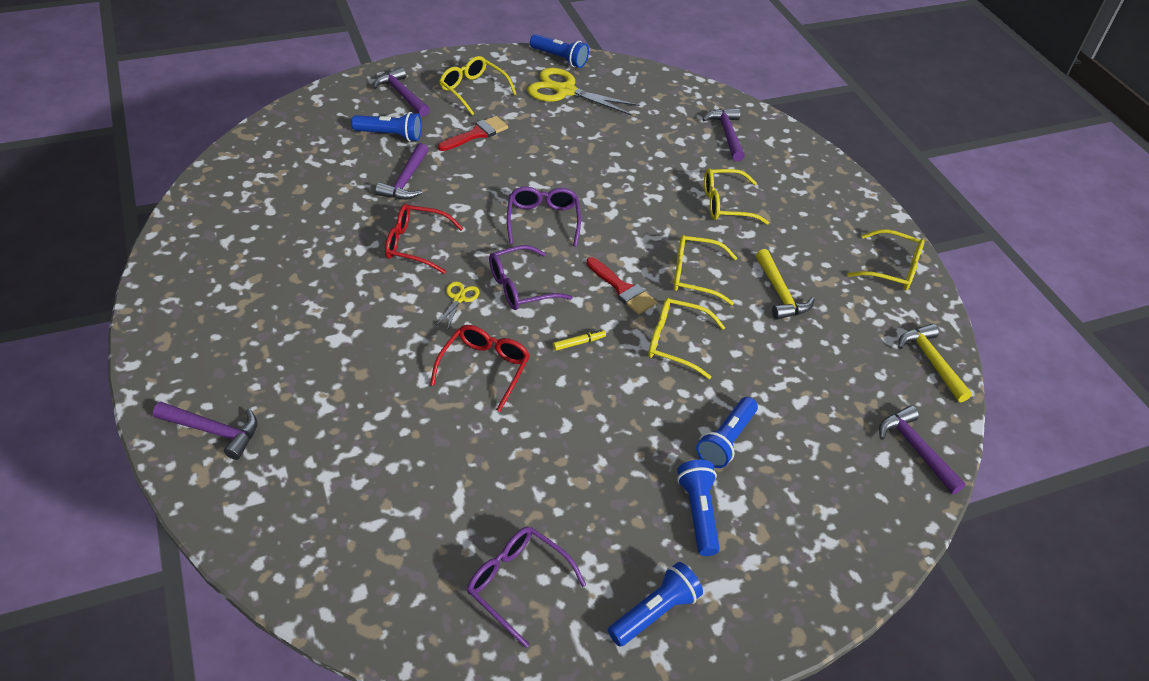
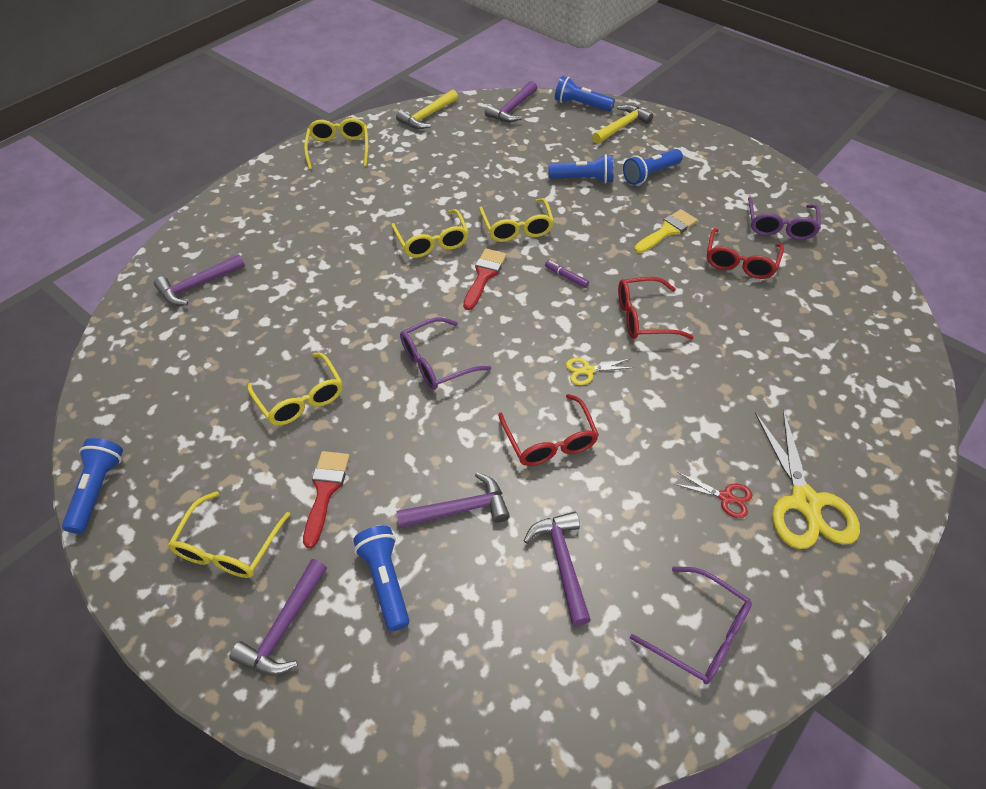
camera: 115 degrees left, 5 degrees up
(213, 431) = (873, 447): purple hammer -> purple hammer (562, 562)
(277, 309) = (725, 497): none -> red scissors
(476, 134) = (325, 491): red brush -> red brush turned 75 degrees clockwise
(492, 497) = (740, 262): none -> red glasses
(520, 287) = (537, 337): purple glasses -> purple glasses (700, 633)
(565, 91) = (180, 449): yellow scissors -> yellow scissors (805, 502)
(579, 343) = (566, 277): yellow marker -> purple marker
(587, 464) = (667, 231): none -> yellow brush
(655, 612) = (731, 170): blue flashlight -> blue flashlight (581, 105)
(725, 204) = (319, 253): yellow glasses -> yellow glasses (301, 398)
(779, 293) = (414, 193): yellow hammer -> yellow hammer (622, 127)

